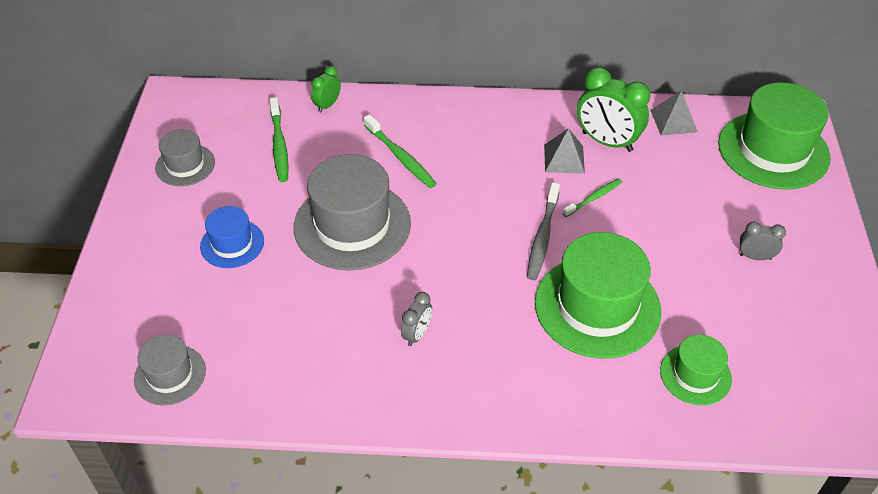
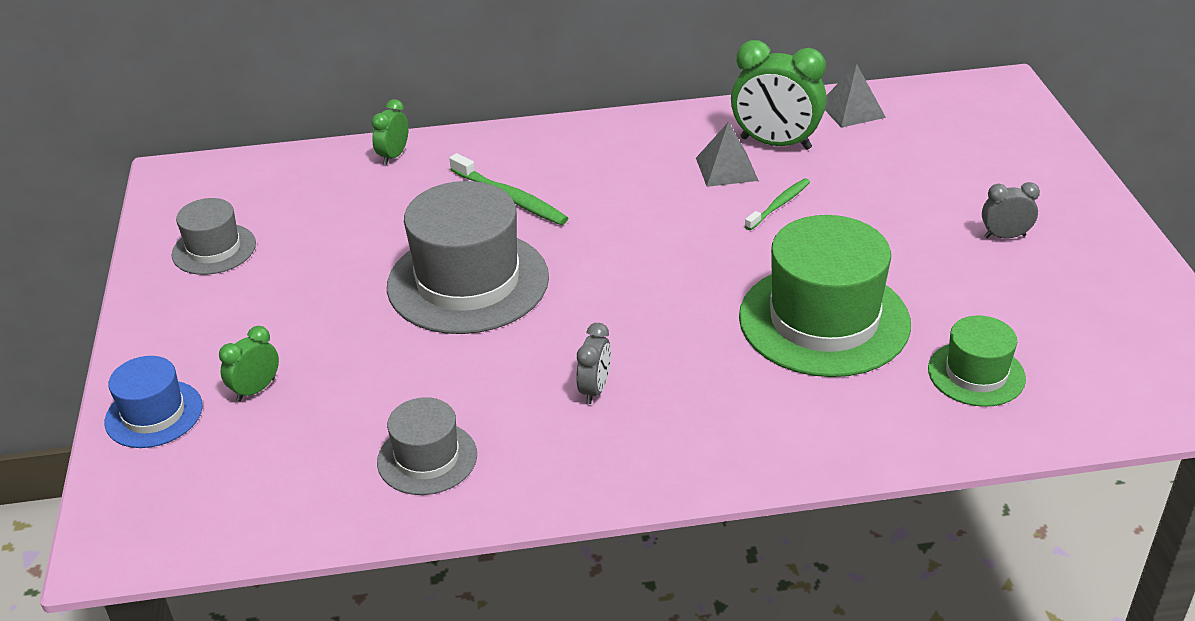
camera: 10 degrees left, 10 degrees down
(170, 375) = (260, 493): grey hat -> grey hat (427, 458)
(186, 289) = (256, 389): none -> green clock
(232, 244) = (306, 328): blue hat -> blue hat (154, 414)
(279, 145) = (340, 208): green toothbrush -> none
(542, 236) = (727, 256): grey toothbrush -> none
(773, 150) = (986, 123): green hat -> none

